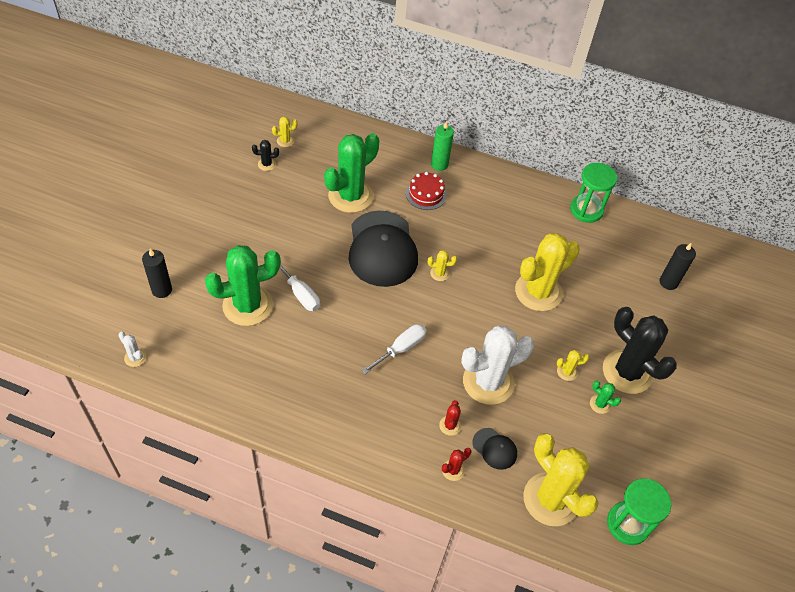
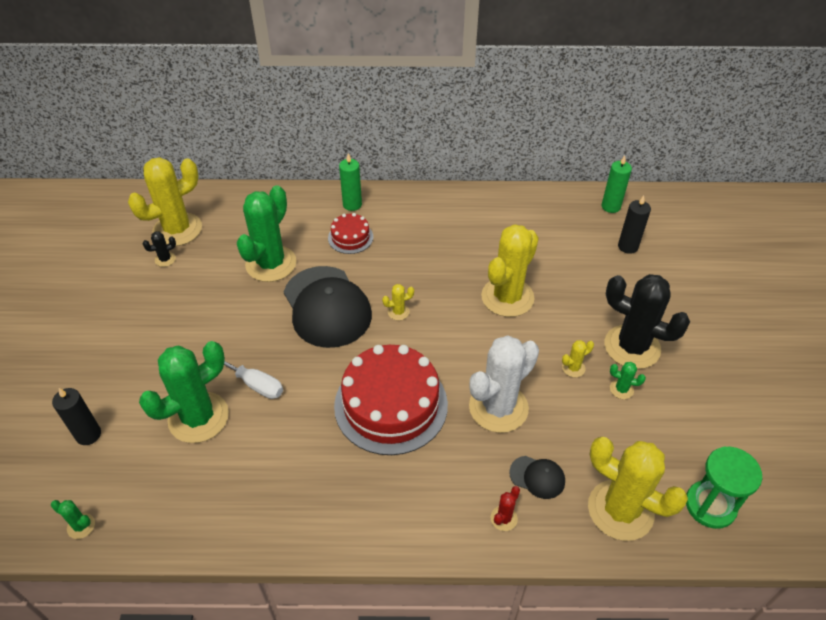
camera: 15 degrees left, 5 degrees down
(135, 357) = (81, 526): white cactus -> green cactus
(285, 141) = (177, 230): yellow cactus -> yellow cactus, size x2.44
(401, 348) = (391, 405): white screwdriver -> red cake
(450, 425) = (479, 469): red cactus -> none
(586, 210) = (517, 203): green hourglass -> none
(671, 240) = (611, 206): none -> green candle

